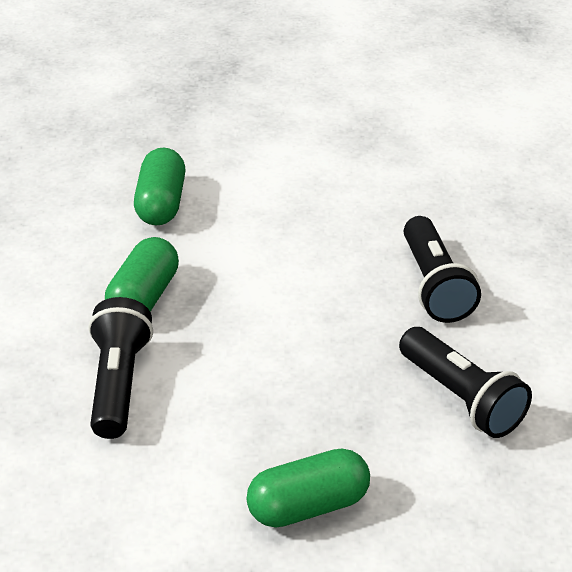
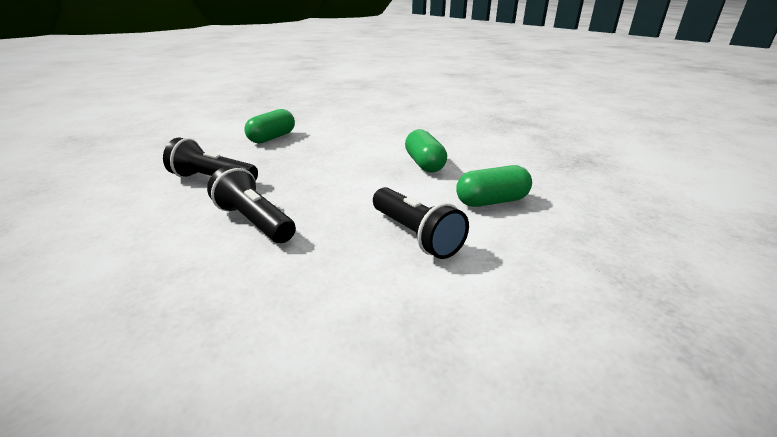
camera: 145 degrees right, 10 degrees down
(118, 383) = (389, 141): black flashlight -> black flashlight (415, 235)
(161, 203) = (491, 201): green capsule -> green capsule turned 75 degrees counterclockwise

